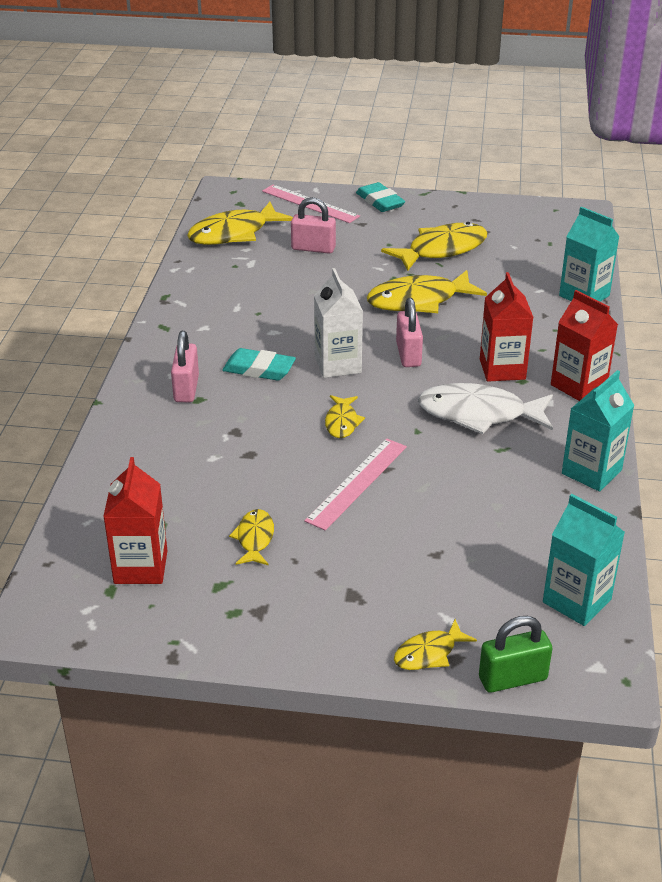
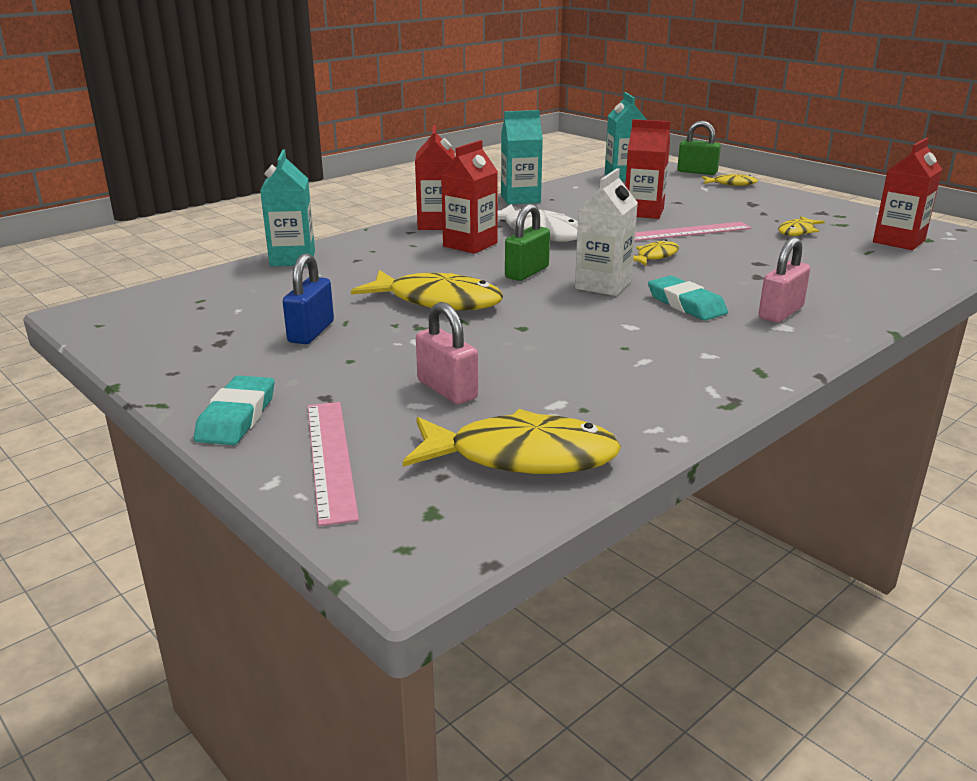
camera: 140 degrees left, 10 degrees down
(408, 354) = (527, 272): pink padlock -> green padlock
(441, 505) = (643, 212): none -> red carton
(442, 250) = (311, 332): yellow fish -> blue padlock

